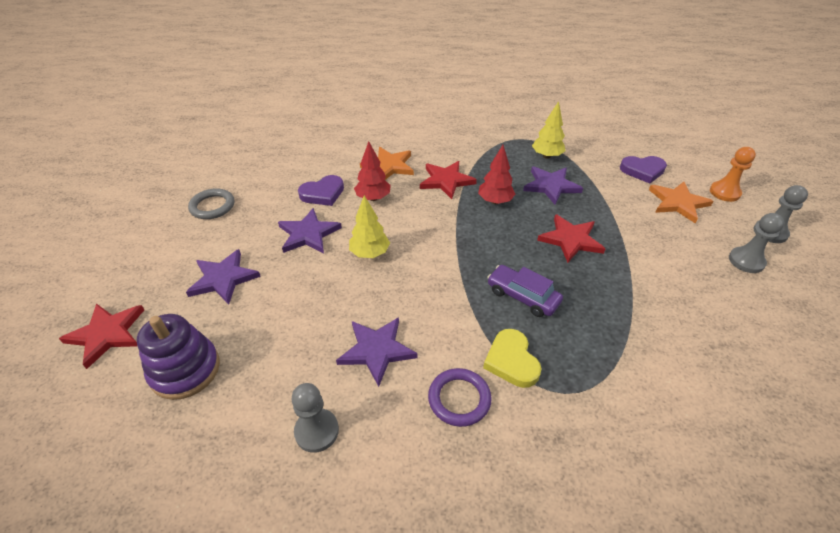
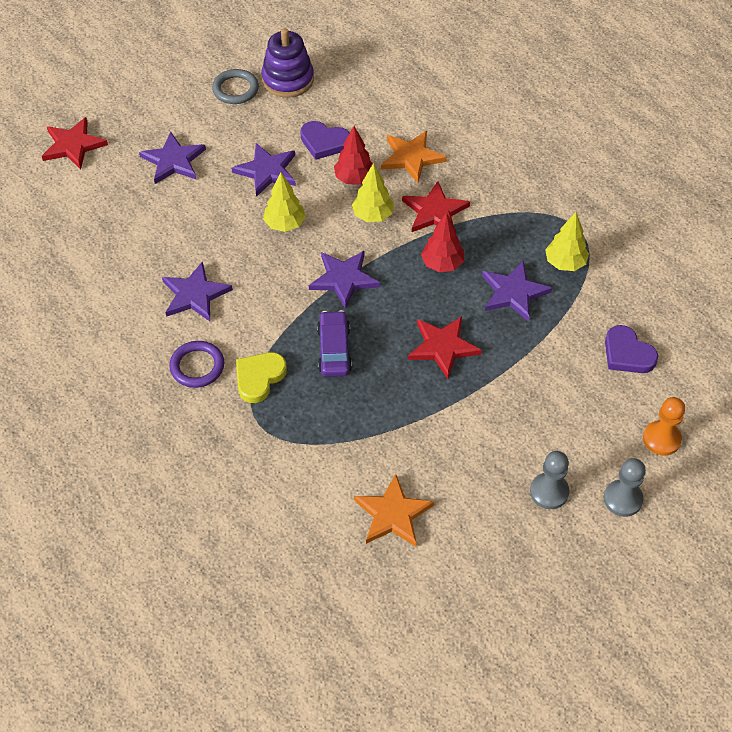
camera: 50 degrees right, 10 degrees up
(185, 370) = (86, 208): purple stacking toy -> purple stacking toy (288, 80)
(317, 431) = (106, 308): grey pawn -> none
(416, 207) = (373, 215): none -> yellow tree
(458, 253) = (344, 279): none -> purple star
(678, 203) = (595, 405): orange star -> orange star (393, 514)

